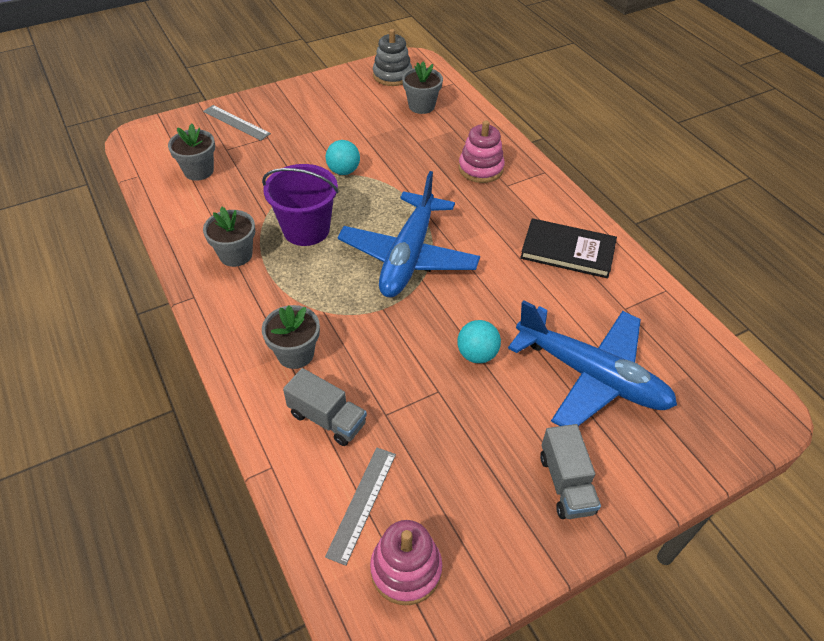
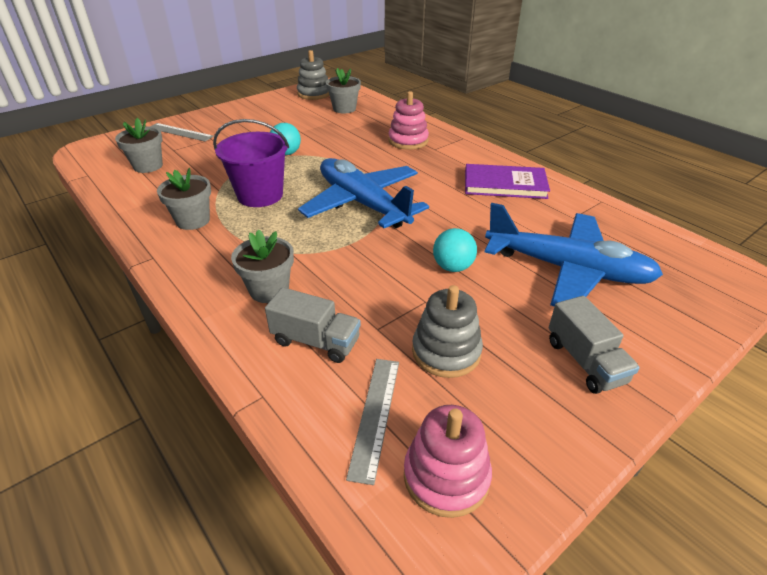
camera: 10 degrees left, 10 degrees down
(408, 256) = (362, 203): blue plane -> blue plane turned 135 degrees clockwise
(441, 450) = (446, 352): none -> grey stacking toy
(567, 251) = (505, 184): black book -> purple book

